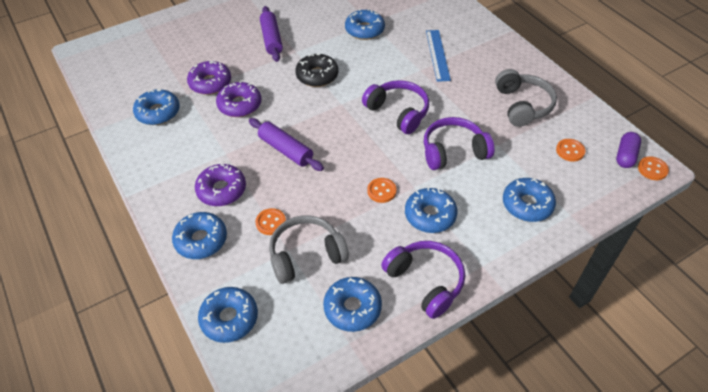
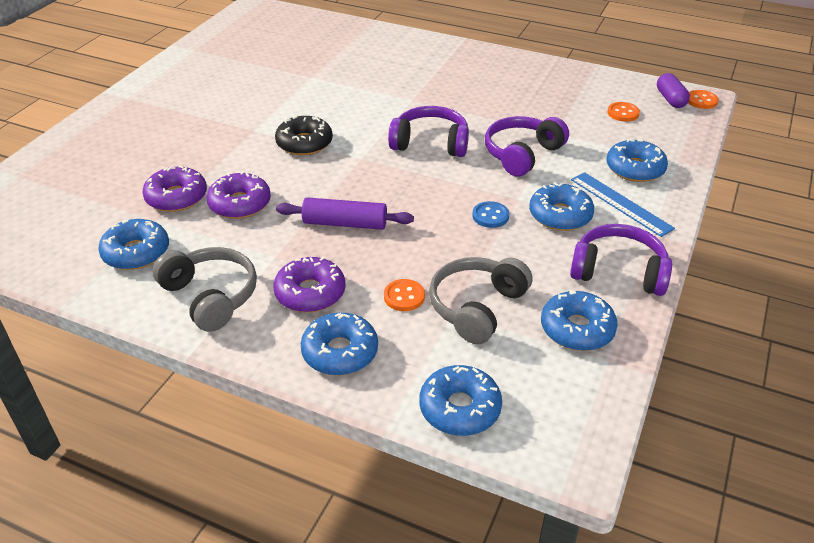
camera: 35 degrees left, 10 degrees down
(271, 39) = (210, 129): purple rolling pin -> none
(364, 30) = (313, 85): blue donut -> none
(381, 191) = (490, 216): orange button -> blue button
(437, 55) = (416, 81): blue ruler -> blue ruler (620, 203)
(522, 105) = (542, 94): grey headphones -> grey headphones (210, 296)

